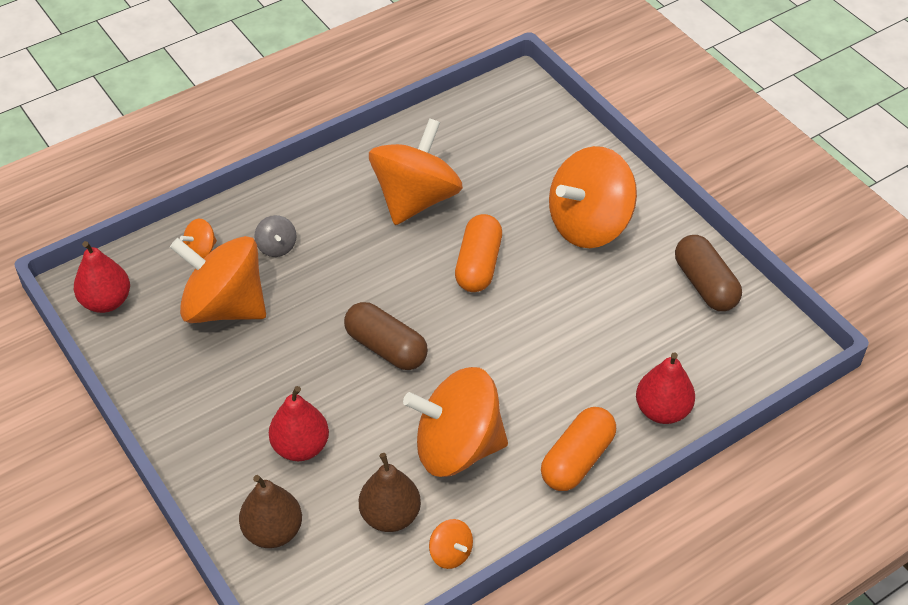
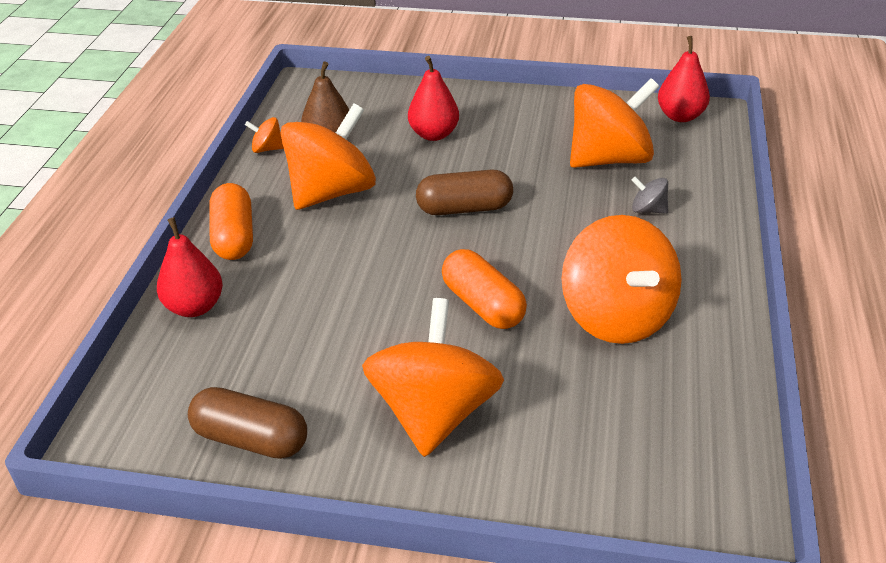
camera: 135 degrees right, 10 degrees down
(201, 250) = (689, 174): orange spinning top -> none
(273, 531) = (389, 100): brown pear -> none

